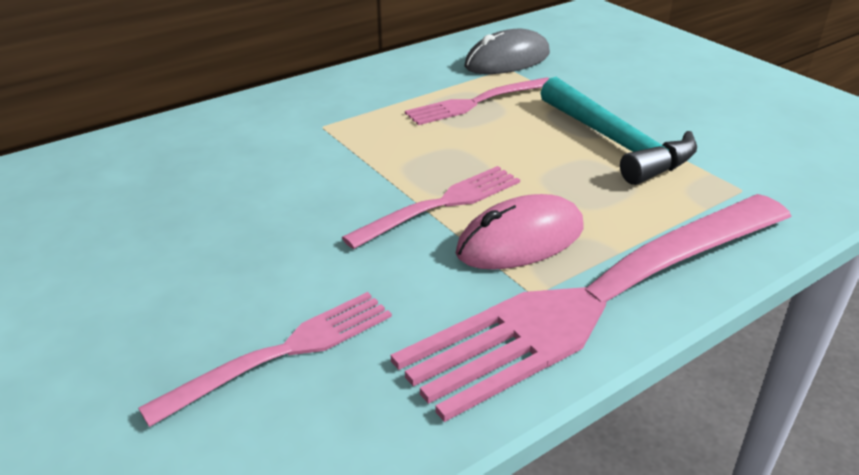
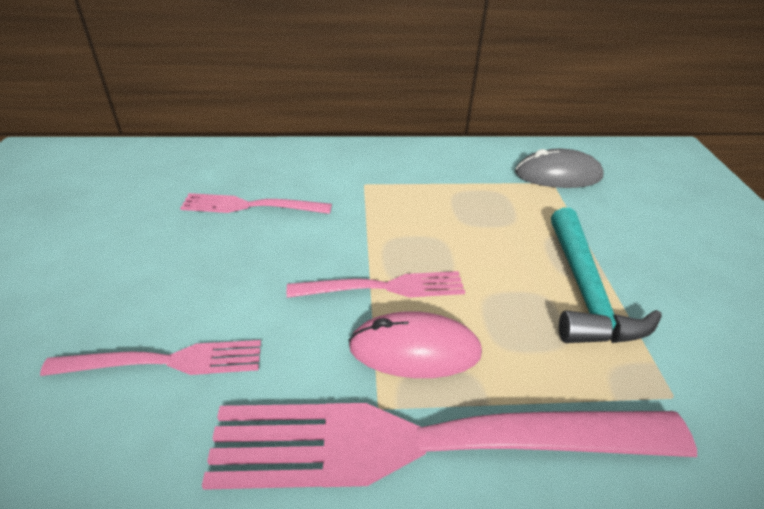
camera: 30 degrees right, 5 degrees up
(476, 103) = (496, 205): pink fork -> pink fork (249, 206)

